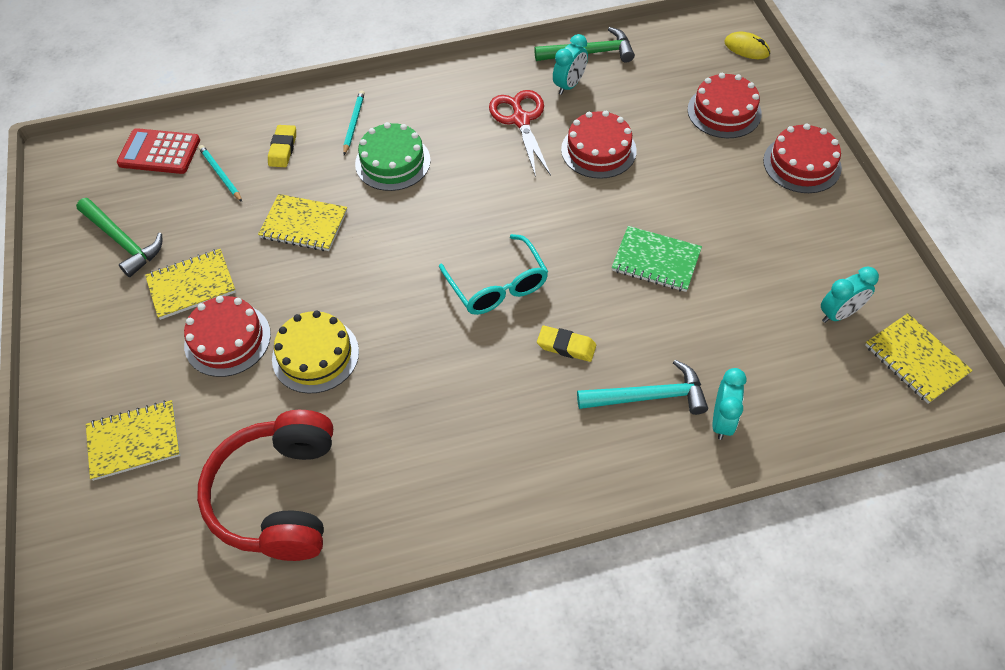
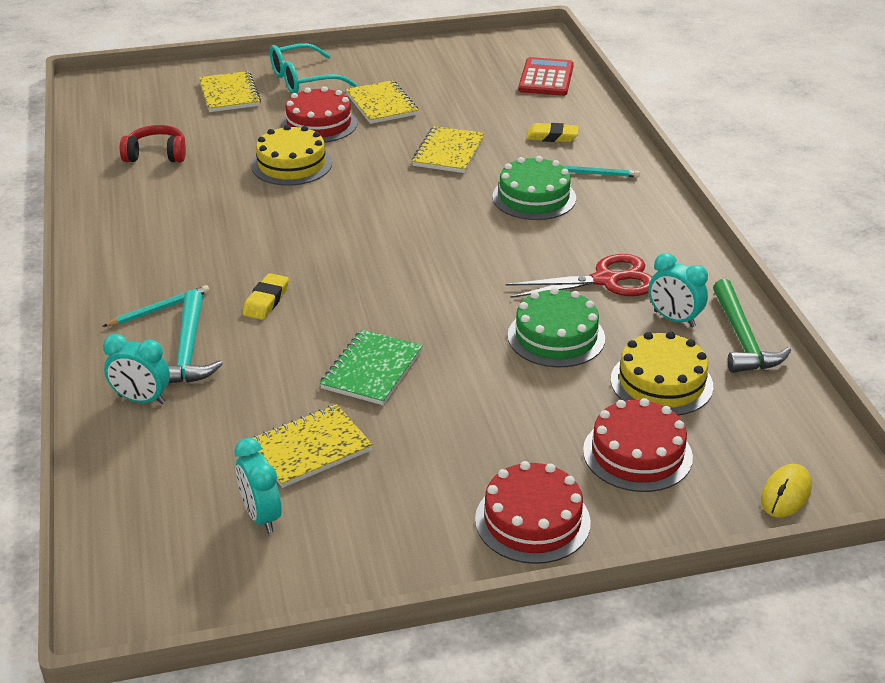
camera: 90 degrees right, 20 degrees down
(122, 241) = (436, 72): green hammer -> none
(220, 174) = (516, 108): turquoise pencil -> turquoise pencil (159, 309)
(279, 496) = (156, 155): red headphones -> red headphones, size x0.53
(498, 286) = (353, 260): turquoise glasses -> turquoise glasses (302, 80)
(598, 150) = (556, 337): red cake -> green cake
(646, 96) = (661, 382): none -> yellow cake
(915, 359) = (173, 578): yellow notebook -> yellow notebook (310, 448)

